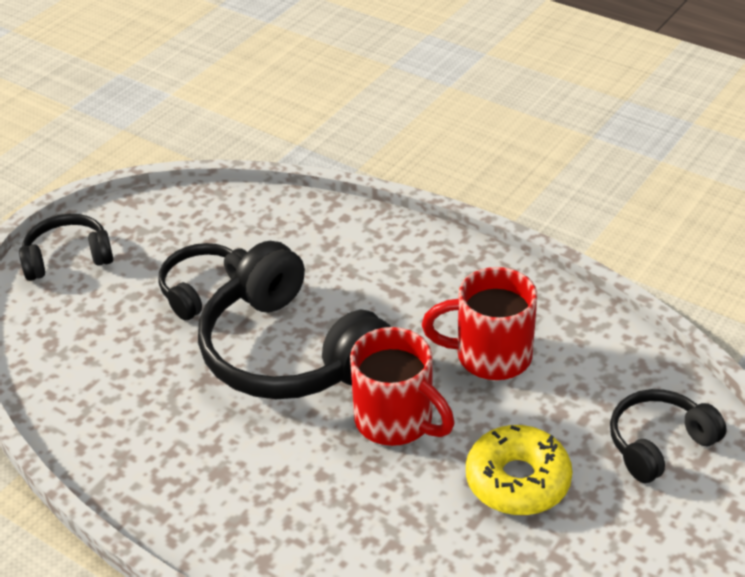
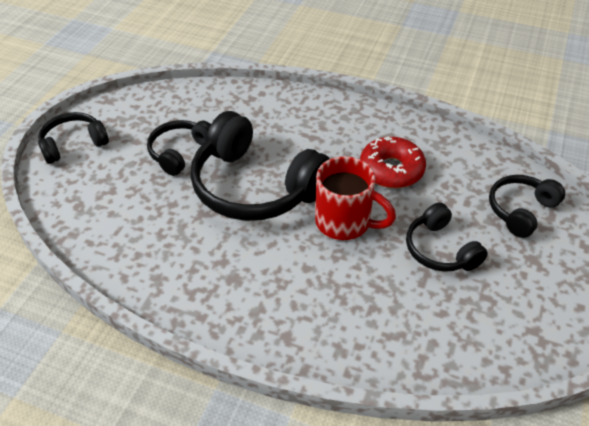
camera: 15 degrees left, 5 degrees up
(490, 356) = (391, 170): red mug -> red donut
(517, 480) = (440, 249): yellow donut -> black headphones

